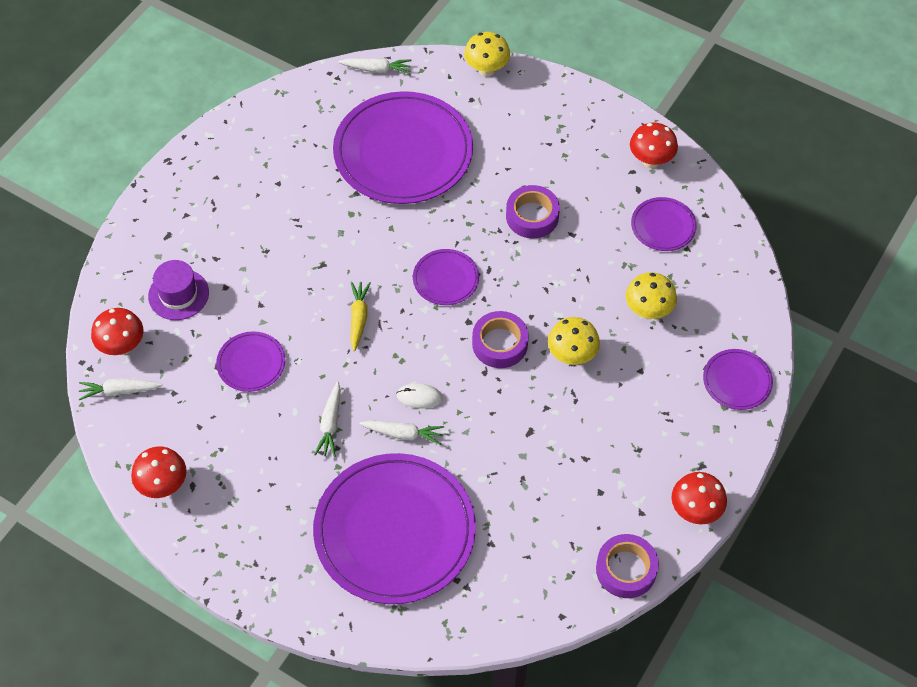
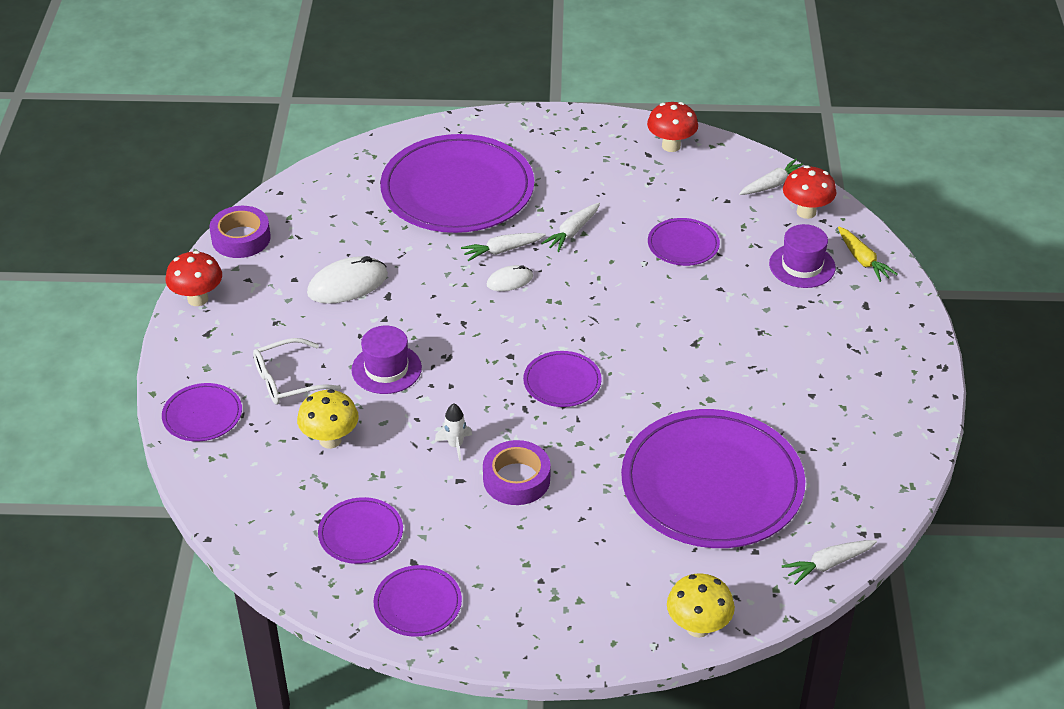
camera: 150 degrees right, 15 degrees down
(330, 424) = (572, 232): white carrot -> white carrot turned 120 degrees counterclockwise
(358, 318) = (619, 316): yellow carrot -> yellow carrot (863, 260)
(500, 344) = (465, 350): purple tape -> none
(557, 462) = (347, 284): none -> white mouse
(558, 263) = (455, 445): none -> white rocket
(572, 356) = (386, 369): yellow mushroom -> purple hat
(650, 161) = (417, 603): red mushroom -> purple plate
(655, 382) = (288, 380): none -> white glasses

